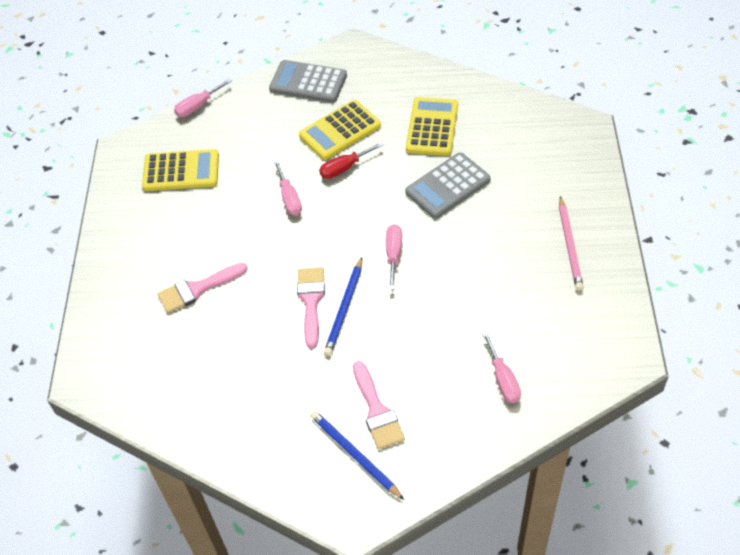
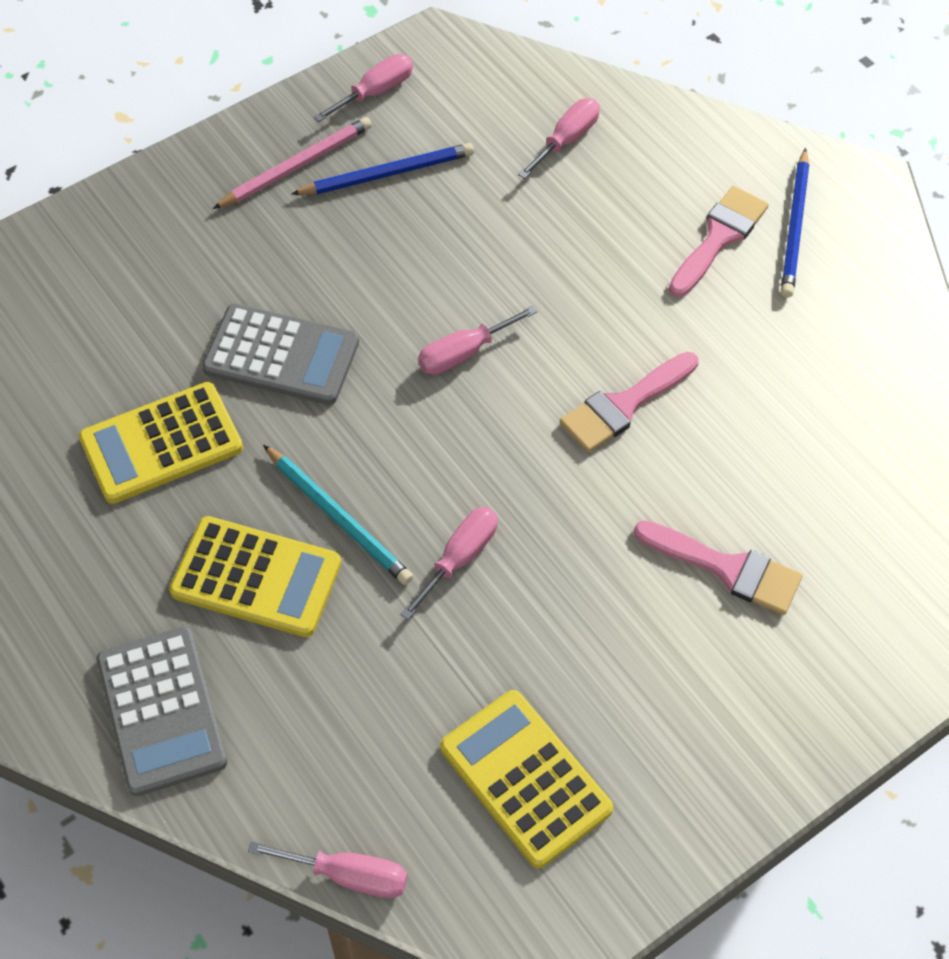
camera: 130 degrees left, 5 degrees up
(344, 168) = (339, 517): red screwdriver -> turquoise pencil
(344, 308) = (602, 358): blue pencil -> blue pencil (387, 174)
(605, 307) = (375, 92): none -> pink screwdriver

